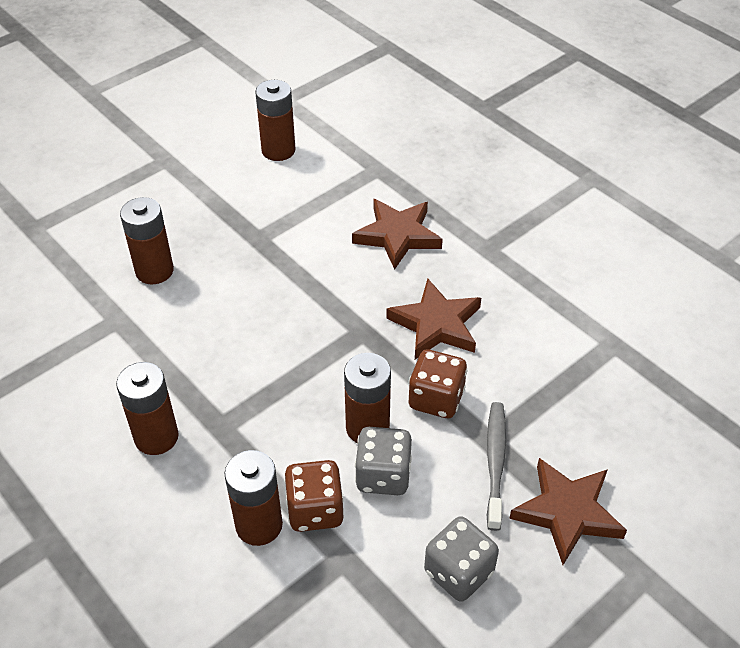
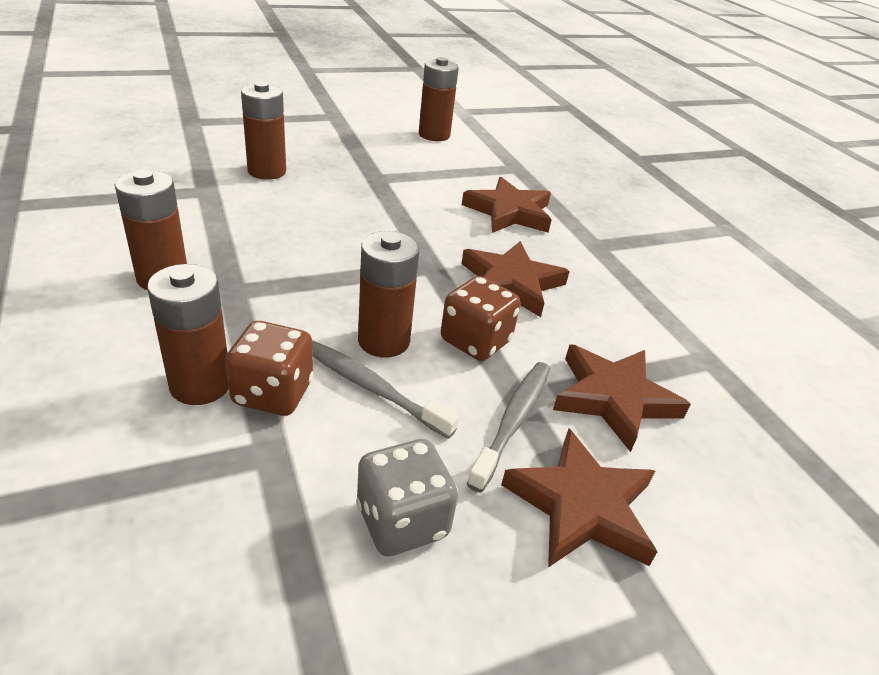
camera: 15 degrees right, 10 degrees down
(383, 475) = (372, 388): grey dice -> grey toothbrush
(557, 412) = (613, 398): none -> brown star

